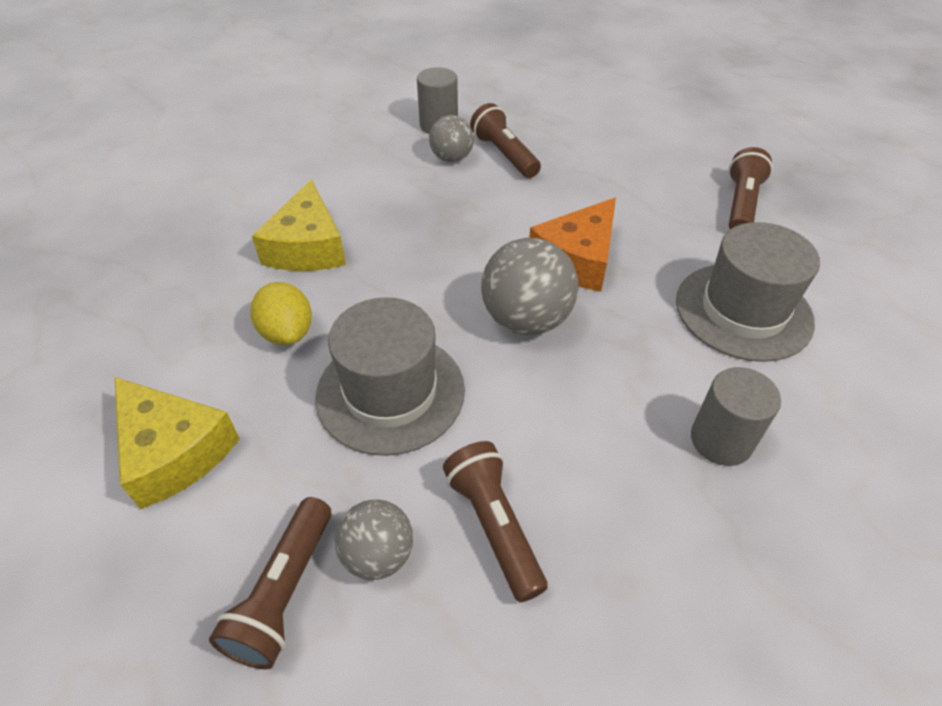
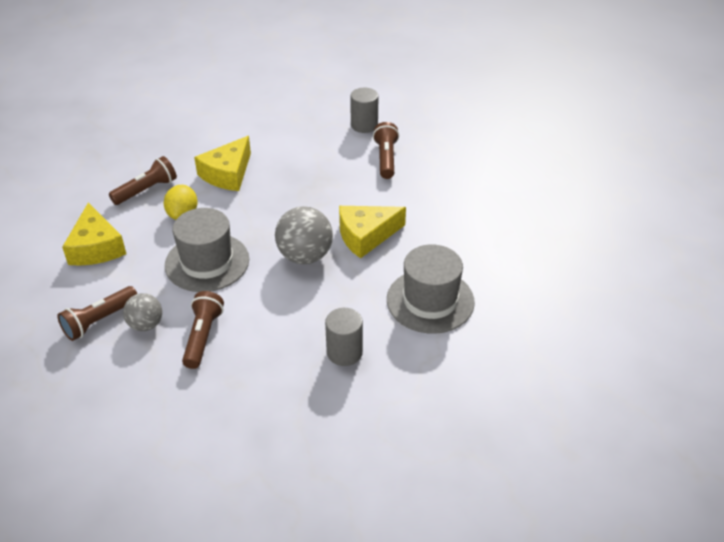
camera: 30 degrees right, 5 degrees down
(451, 158) = (352, 150): grey ball -> none
(577, 258) = (366, 236): orange cheese -> yellow cheese
(741, 204) = (503, 243): brown flashlight -> brown flashlight (146, 190)

